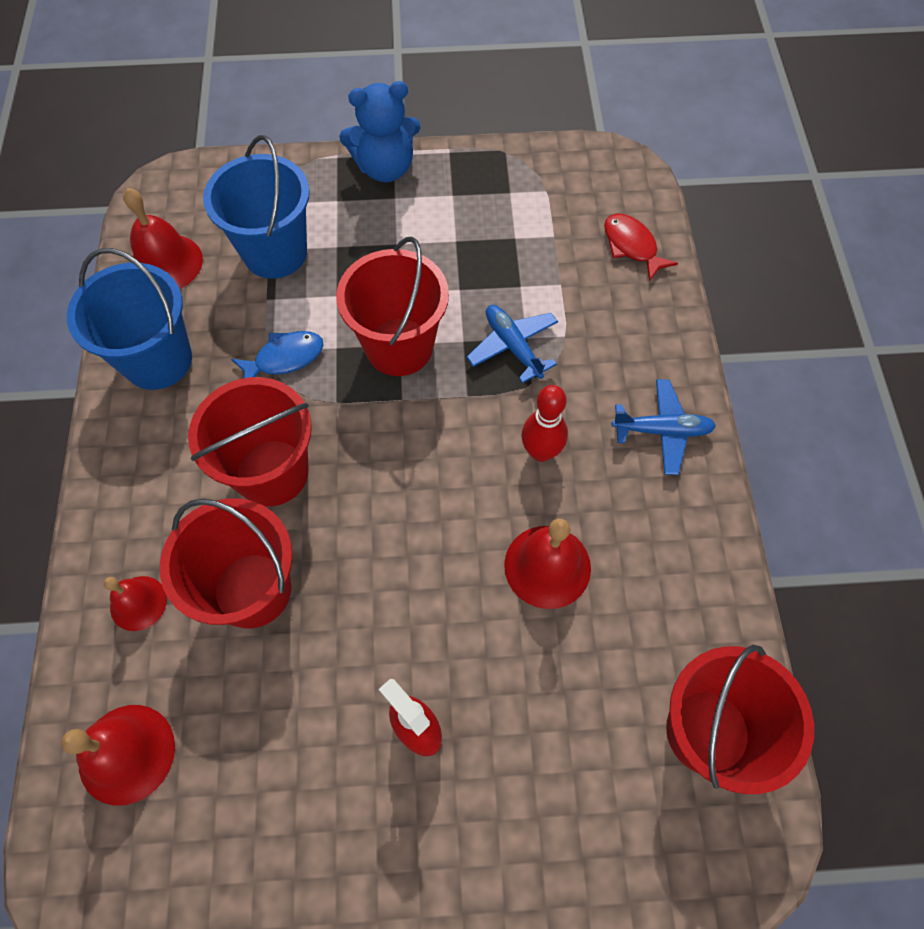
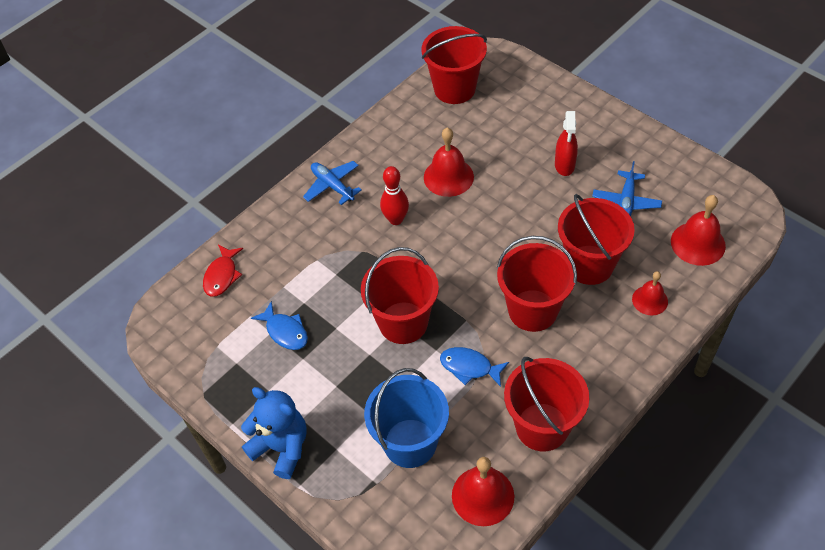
camera: 130 degrees left, 10 degrees down
(158, 360) = (542, 427): blue bucket -> red bucket
(503, 249) = (285, 331): none -> blue fish
(513, 346) = (347, 275): blue plane -> blue plane (626, 202)

